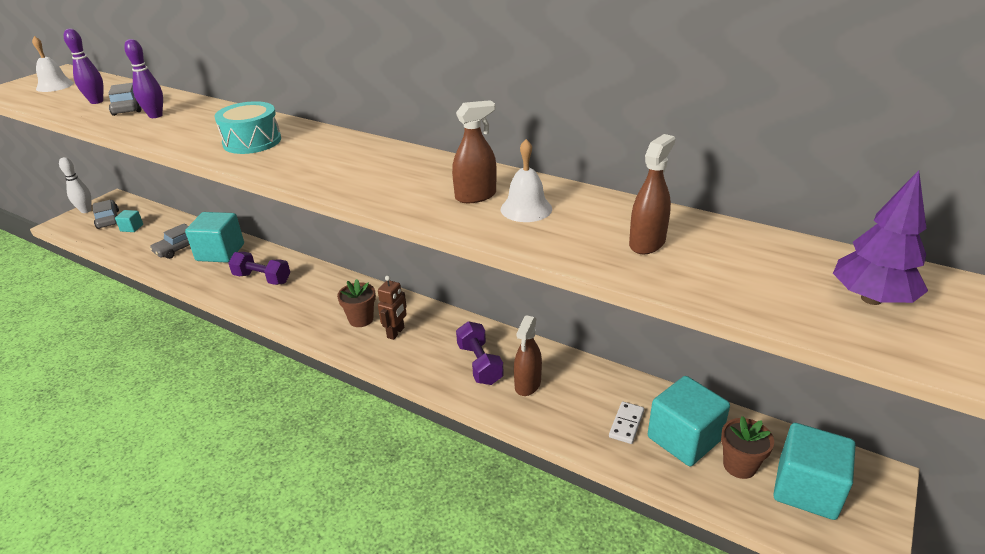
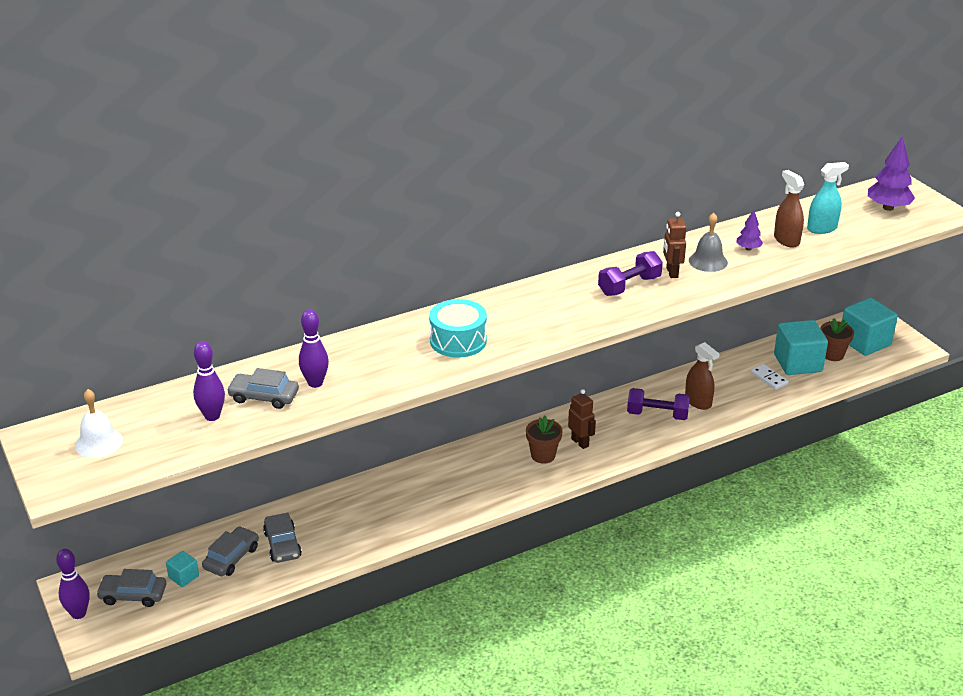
camera: 60 degrees left, 0 degrees up
(86, 210) = (78, 613): white bowling pin -> purple bowling pin
(158, 236) = (231, 558): none -> grey car
(220, 252) = (327, 516): turquoise cube -> none
(262, 278) = (413, 498): purple dumbbell -> purple dumbbell (629, 286)
(476, 196) = (671, 272): brown spray bottle -> brown robot
(526, 209) = (708, 261): white bell -> grey bell
(589, 224) = (748, 249): none -> purple tree
(717, 260) = (822, 228): none -> turquoise spray bottle

